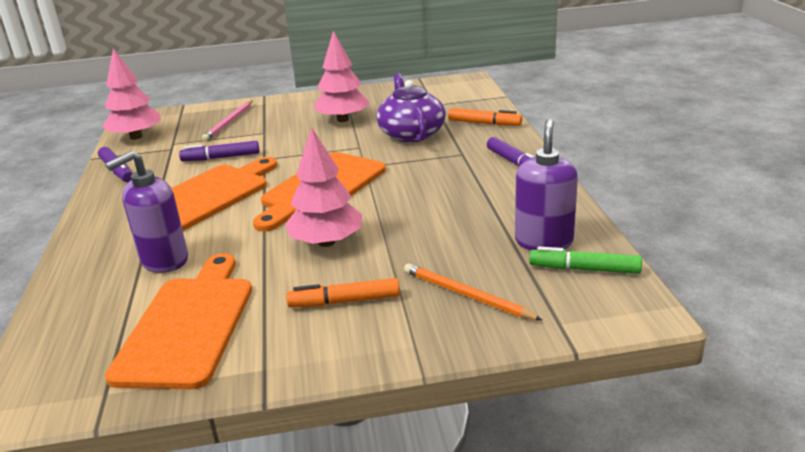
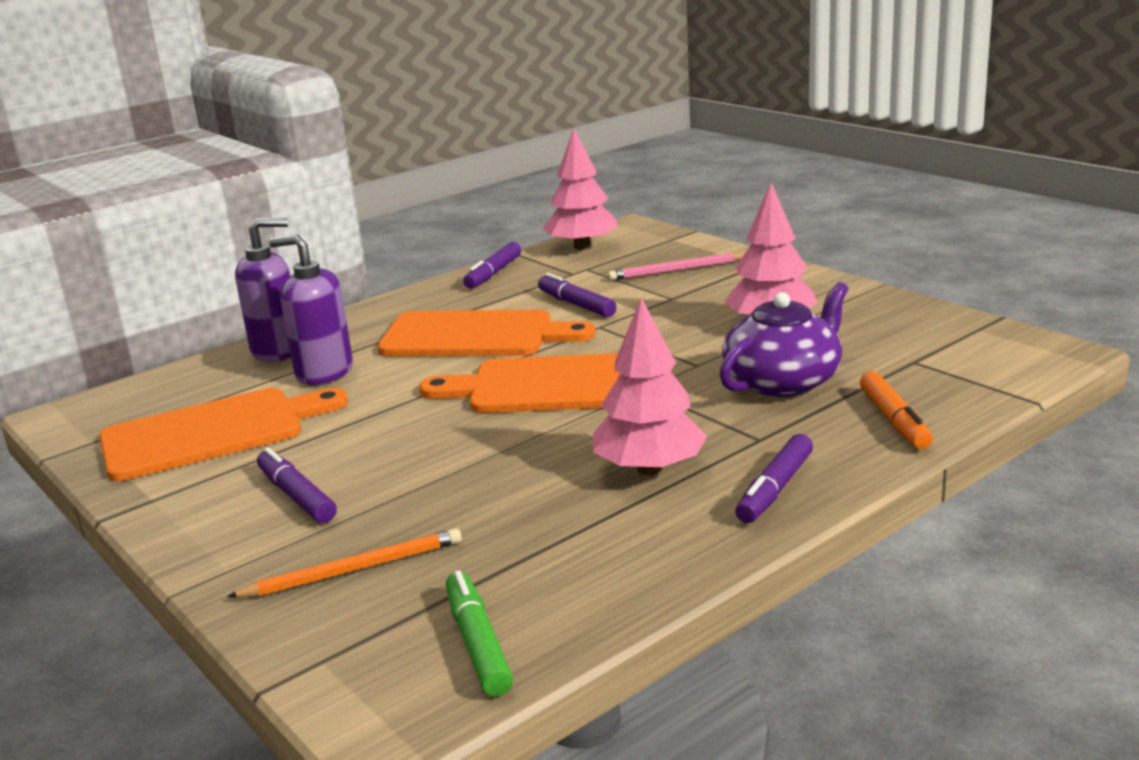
camera: 60 degrees right, 5 degrees down
(326, 242) = (421, 438): pink tree -> pink tree (649, 469)
(344, 301) = (297, 496): orange marker -> purple marker
(467, 295) = (353, 570): orange pencil -> orange pencil turned 60 degrees clockwise
(543, 241) = (536, 586): purple soap dispenser -> purple soap dispenser (277, 351)

